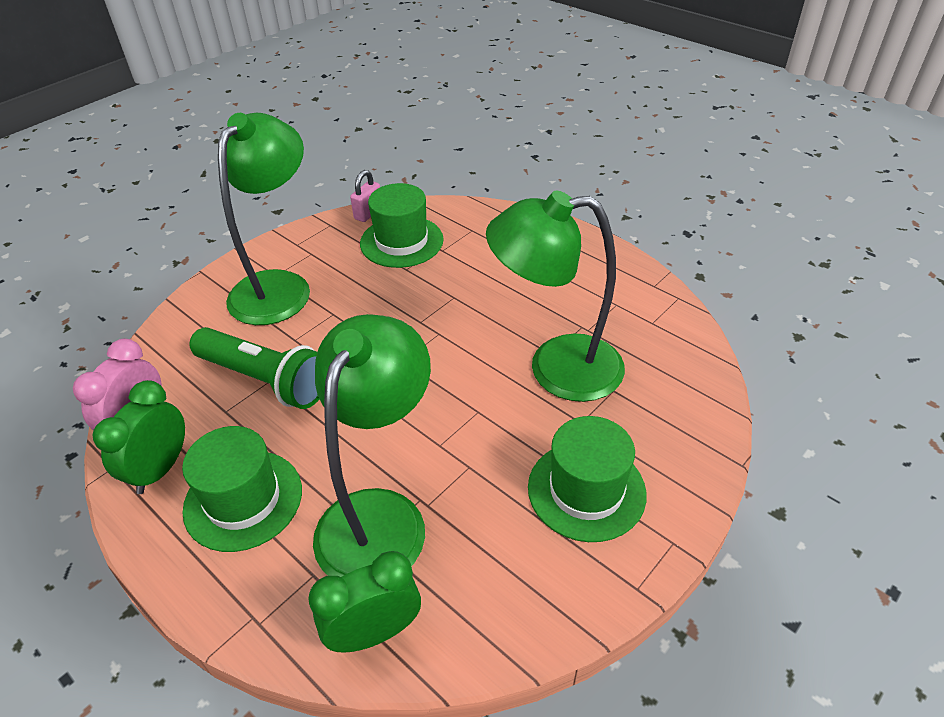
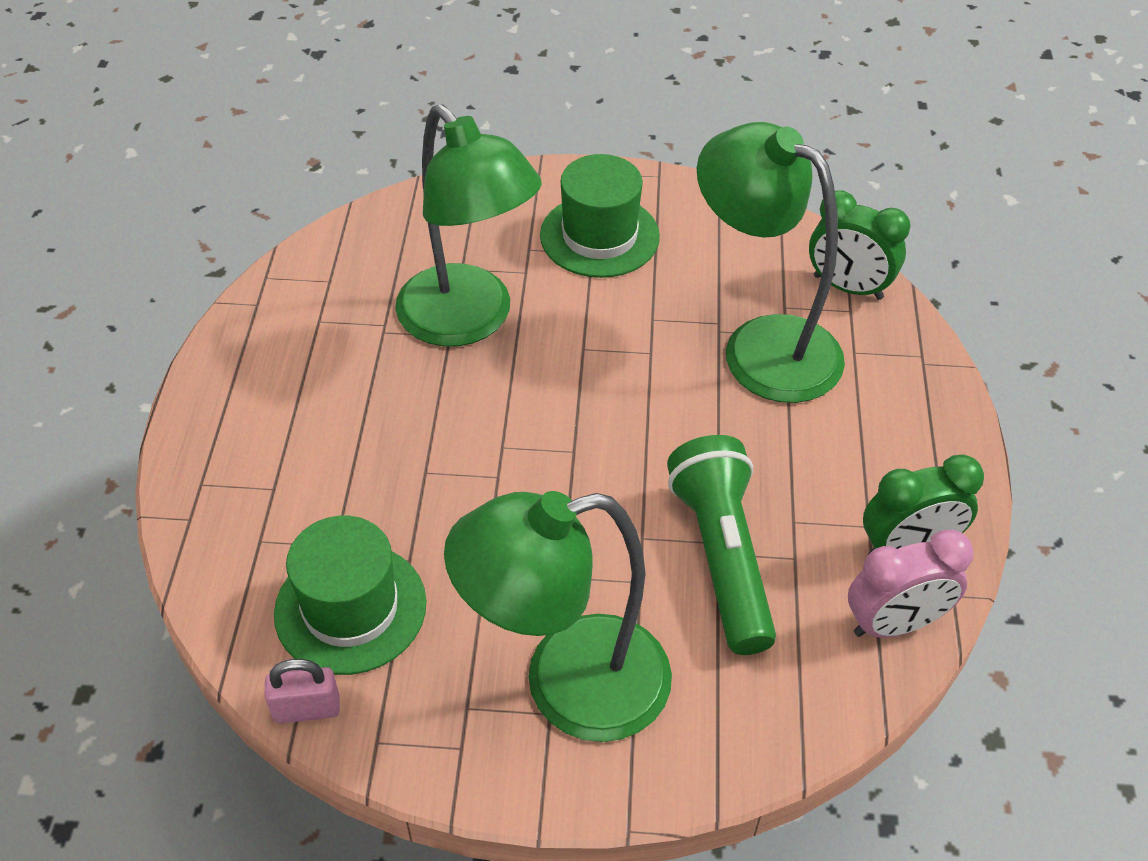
camera: 130 degrees left, 5 degrees up
(243, 499) = (856, 452): green hat -> none
(380, 515) = (762, 346): green lamp -> green lamp turned 60 degrees clockwise

